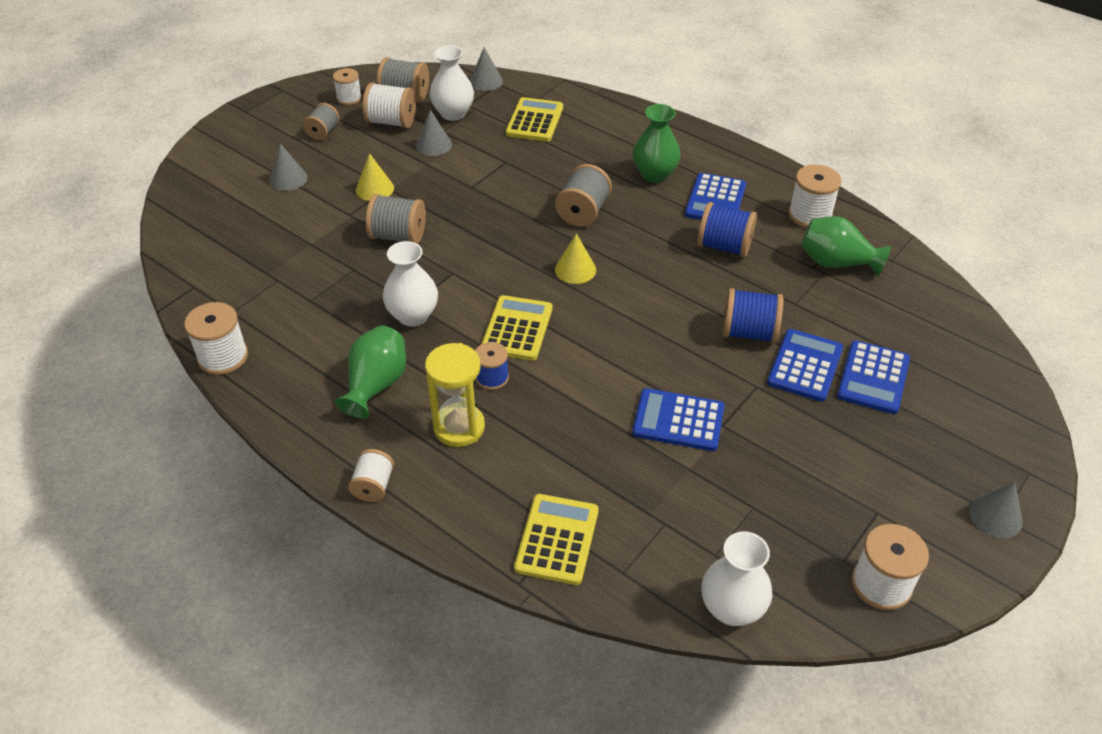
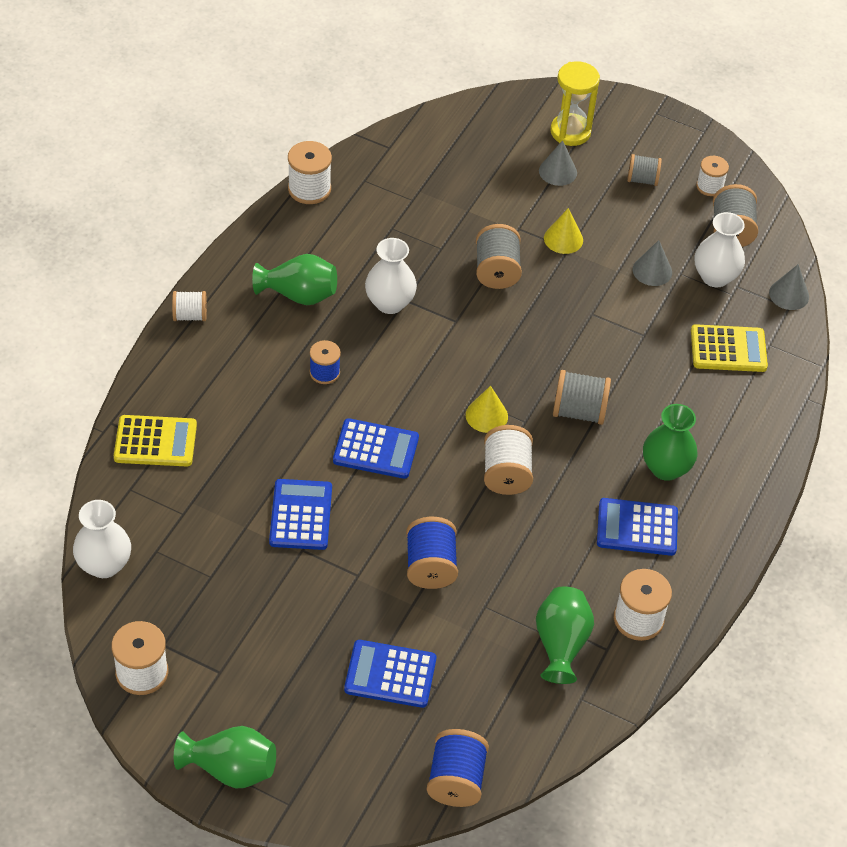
camera: 75 degrees right, 5 degrees up
(391, 122) = (680, 229): white spool -> white spool (506, 474)
(459, 427) = (262, 359): yellow hourglass -> yellow hourglass (570, 132)
(517, 328) = (391, 381): yellow calculator -> none
(724, 246) = (559, 539): blue spool -> blue spool (456, 780)
(805, 366) = (394, 615): blue calculator -> blue calculator (376, 449)
(995, 516) = (230, 769): grey cone -> green vase

